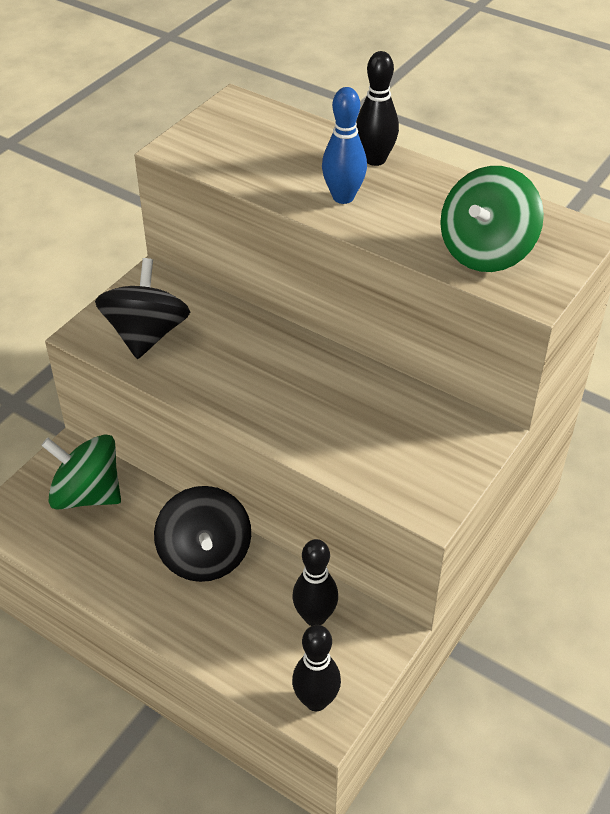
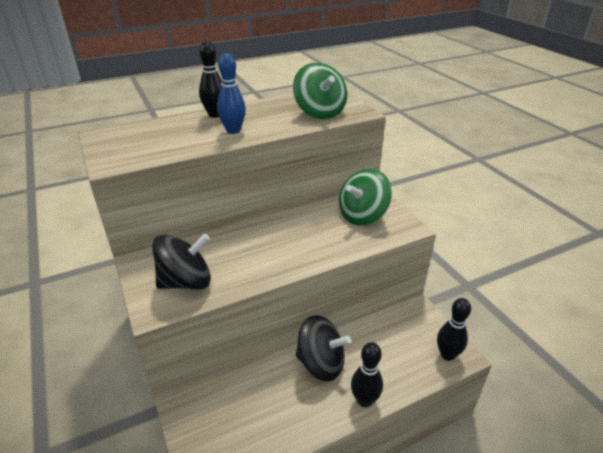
camera: 60 degrees left, 10 degrees down
(87, 494) = (226, 407): green spinning top -> green spinning top (362, 215)
(146, 334) = (186, 282): black spinning top -> black spinning top turned 120 degrees clockwise
(315, 617) = (392, 332): black bowling pin -> black bowling pin (364, 400)

